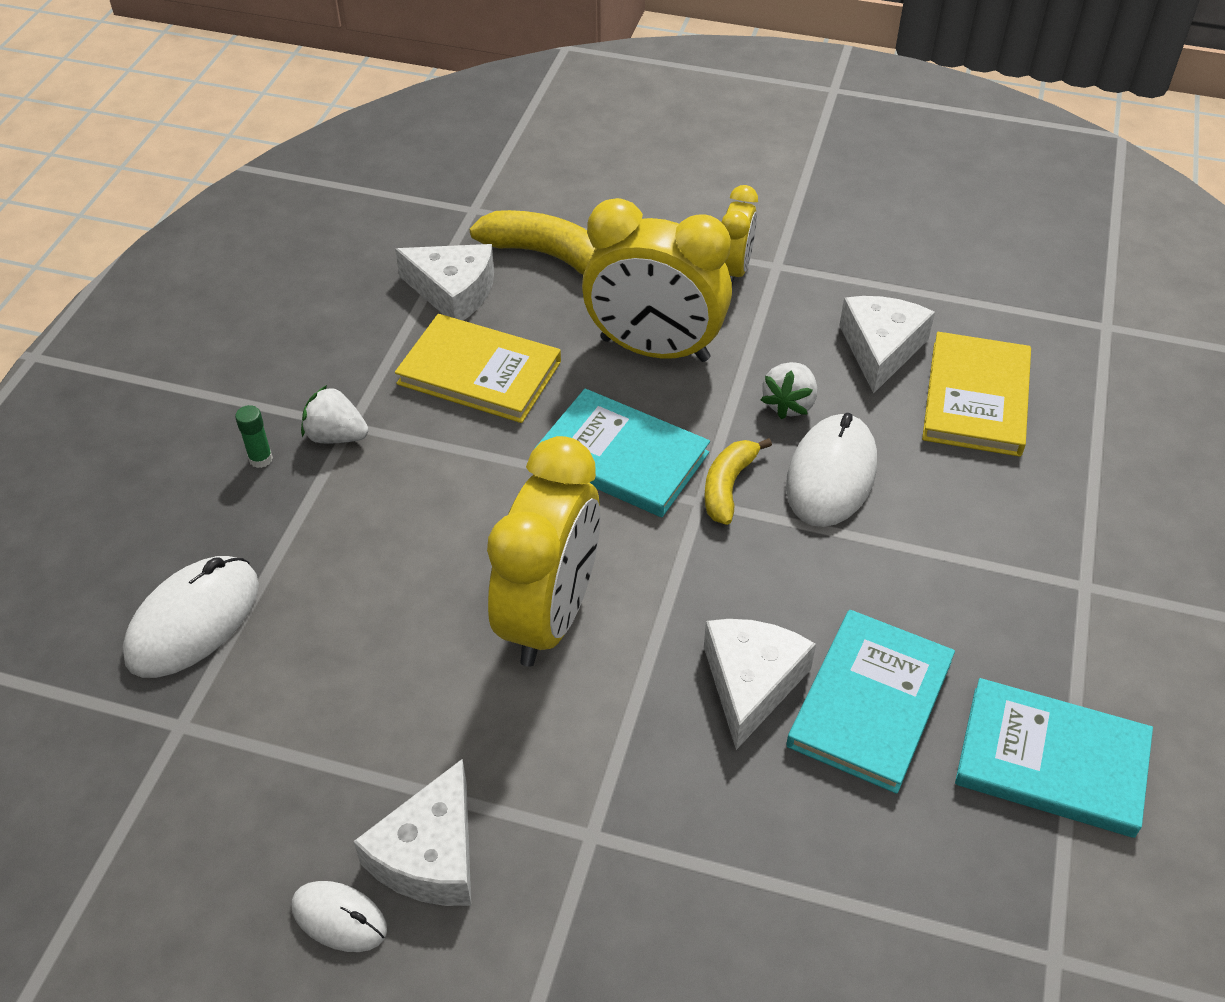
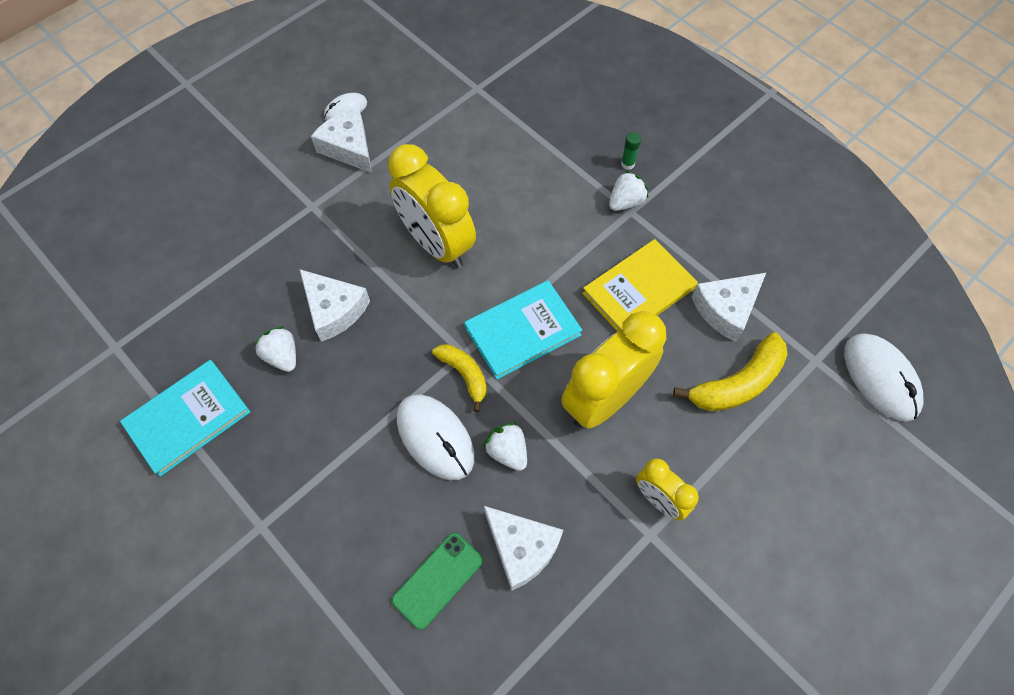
camera: 120 degrees right, 15 degrees up
(193, 621) = (533, 107): white mouse -> white mouse (880, 378)
(870, 703) = (282, 356): turquoise book -> white strawberry
(975, 398) = (438, 580): yellow book -> green phone

